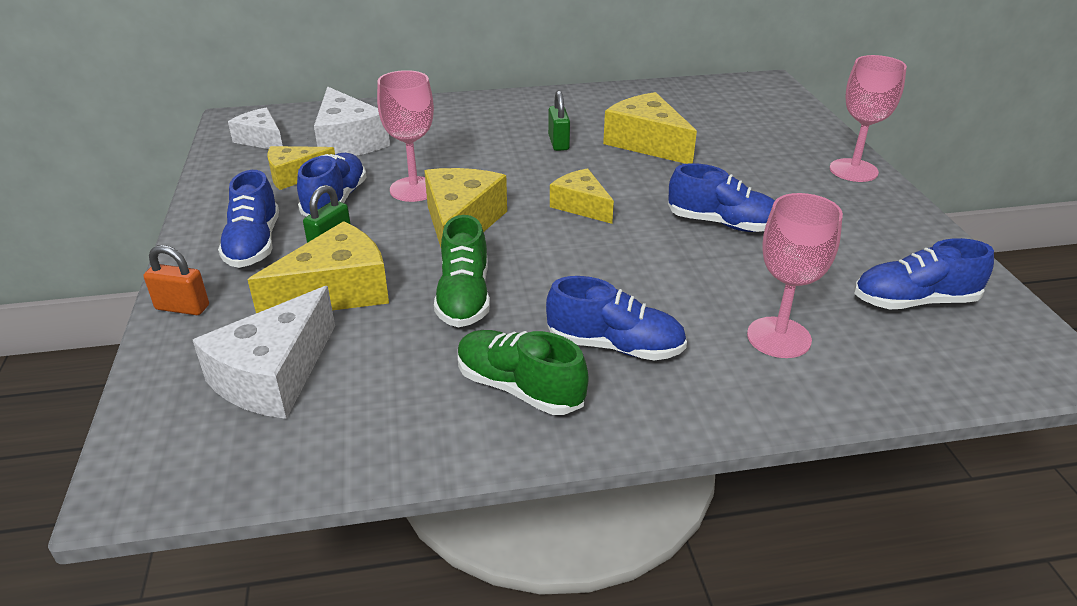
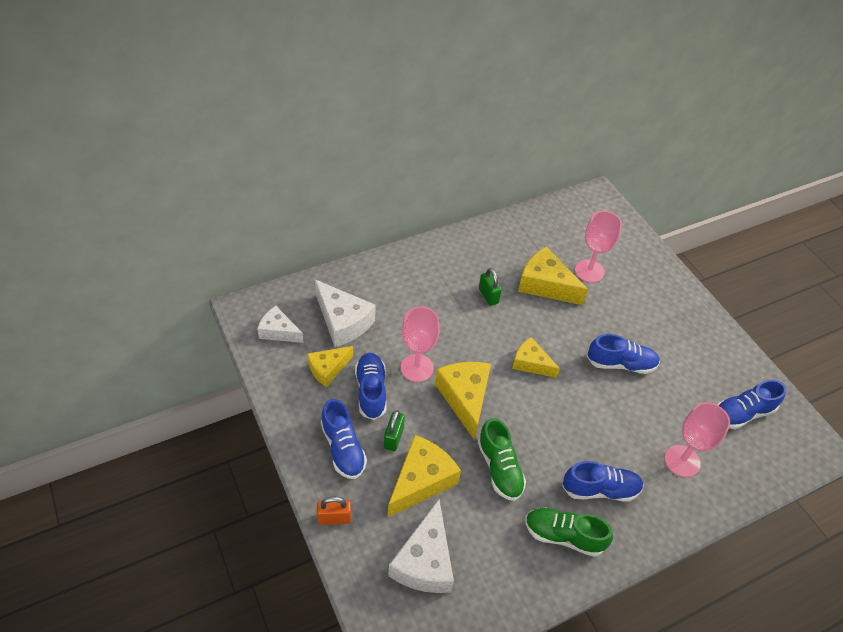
camera: 20 degrees left, 15 degrees up
(853, 170) = (679, 292): pink goblet -> pink goblet (589, 271)

